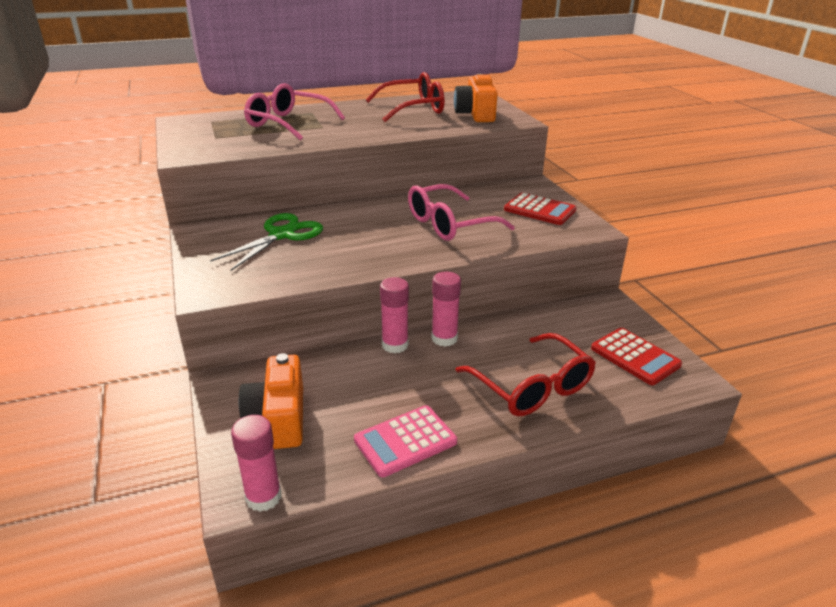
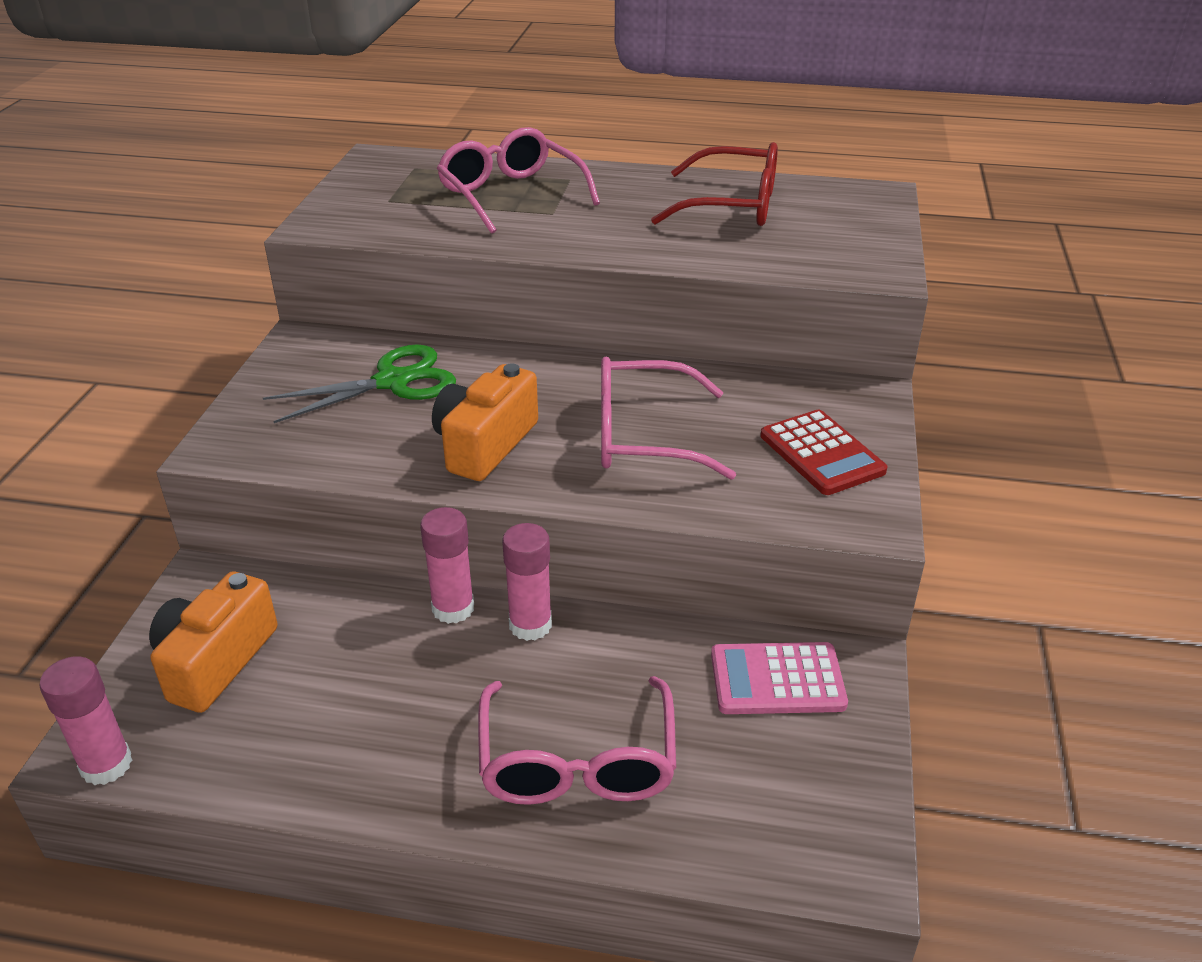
camera: 30 degrees right, 5 degrees up
(405, 441) = (329, 767): pink calculator -> pink calculator (777, 680)
(476, 114) = (825, 240): orange camera -> orange camera (485, 444)
(531, 386) = (577, 760): red glasses -> pink glasses
(635, 357) = (796, 782): red calculator -> none

